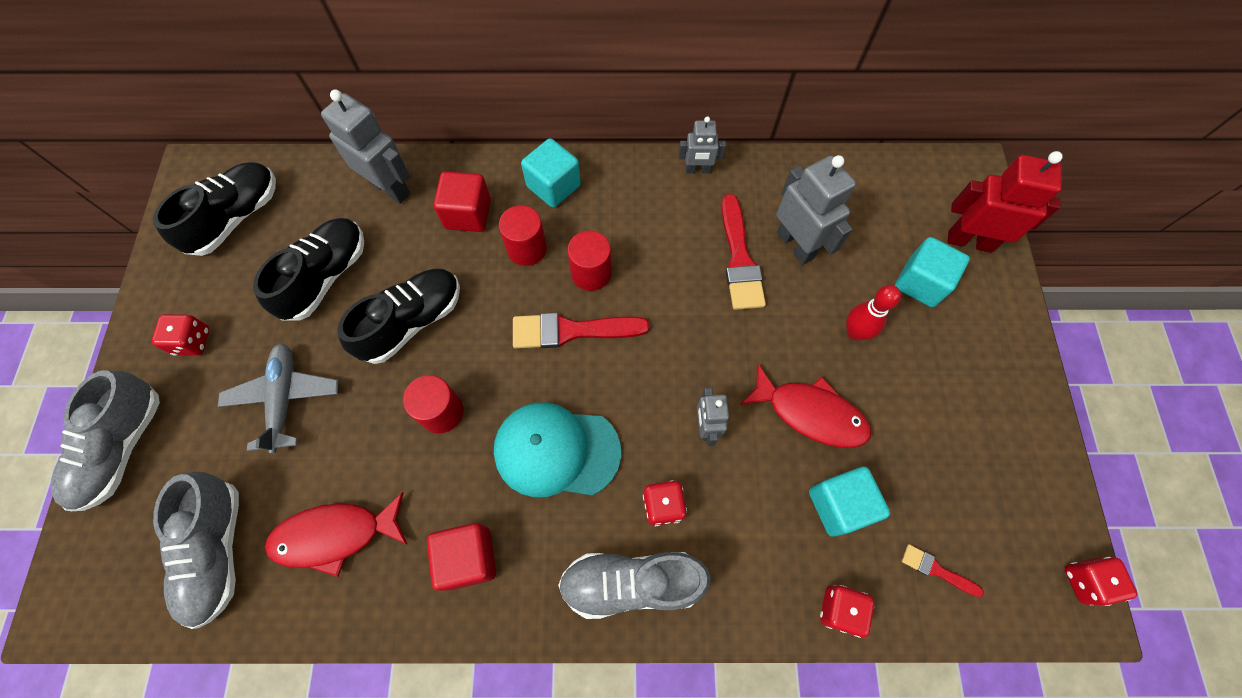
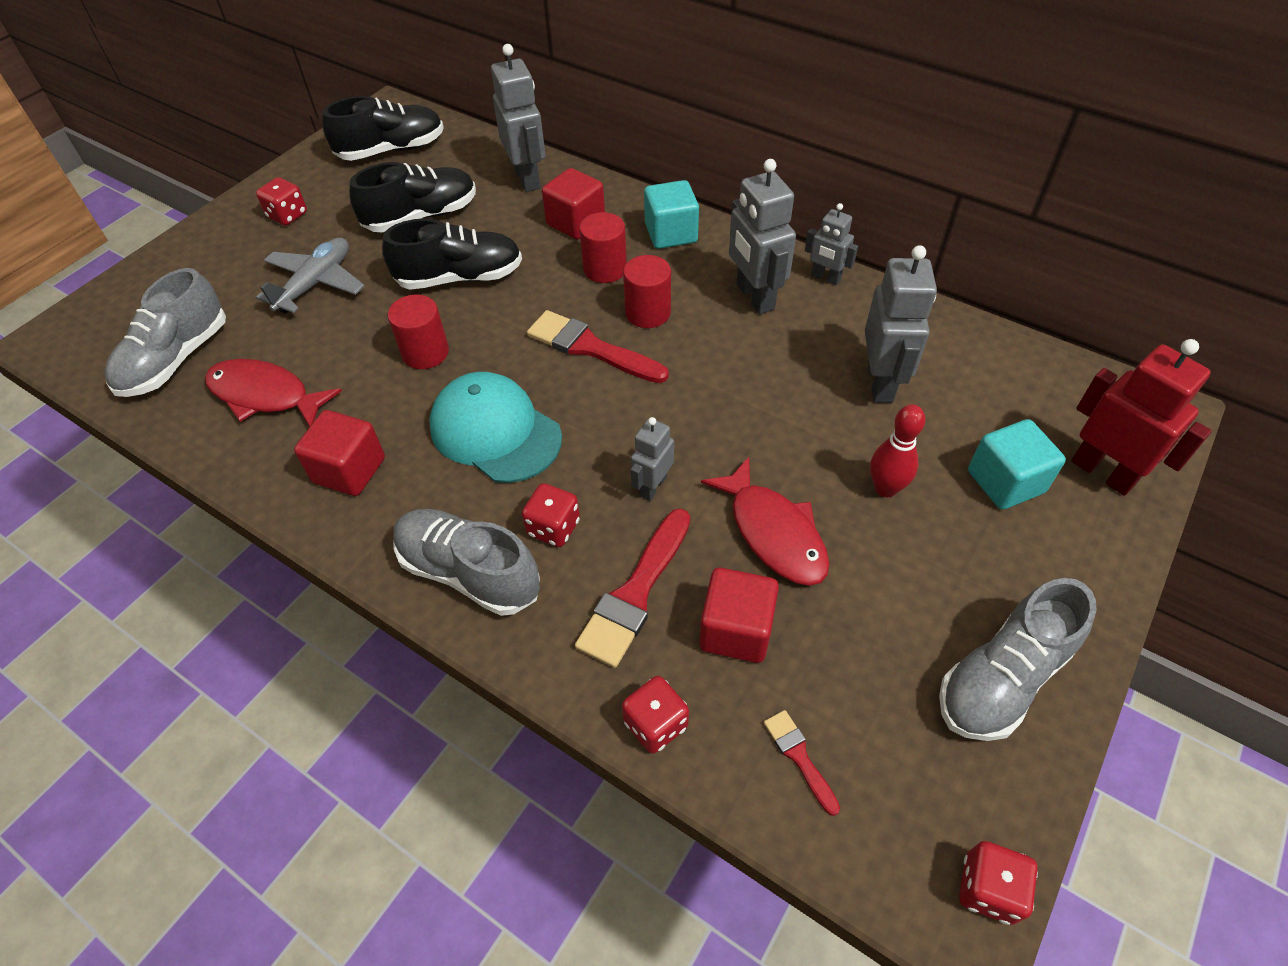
camera: 35 degrees right, 15 degrees down
(122, 447) = (179, 260): grey shoe -> grey shoe (1002, 678)
(659, 215) = (754, 297): none -> grey robot
(739, 259) = (808, 367): red brush -> red brush (635, 593)
(839, 505) = (736, 630): turquoise cube -> red cube

